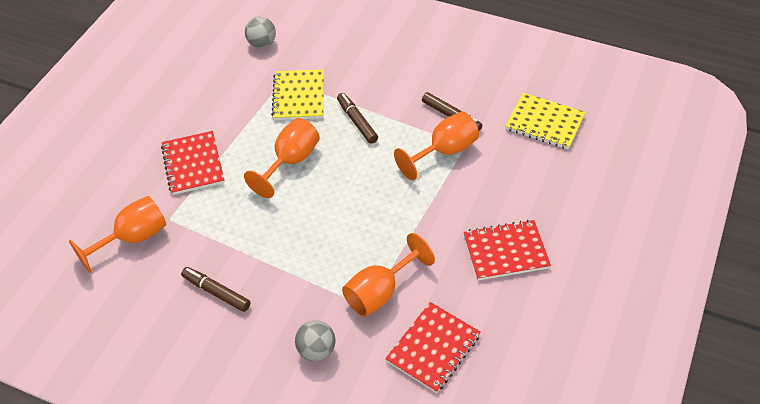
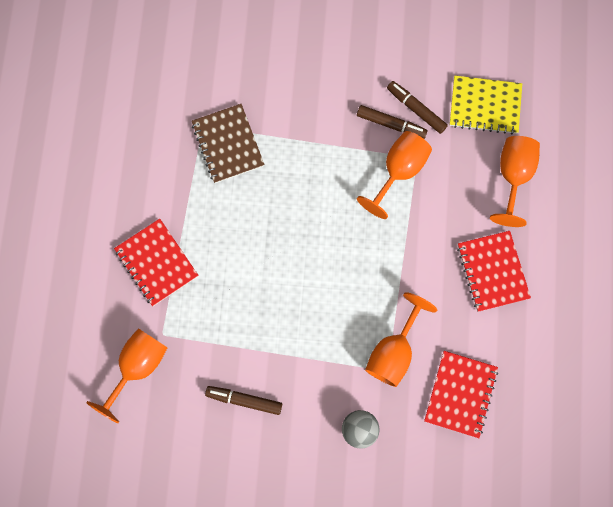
camera: 20 degrees left, 25 degrees up
(262, 44) = (159, 84): grey ball -> none
(290, 161) = (252, 230): orange goblet -> orange goblet (513, 176)
(299, 96) = (228, 144): yellow notebook -> brown notebook
(357, 122) = (300, 160): brown marker -> brown marker (416, 109)
(506, 252) = (492, 271): red notebook -> red notebook turned 75 degrees counterclockwise

